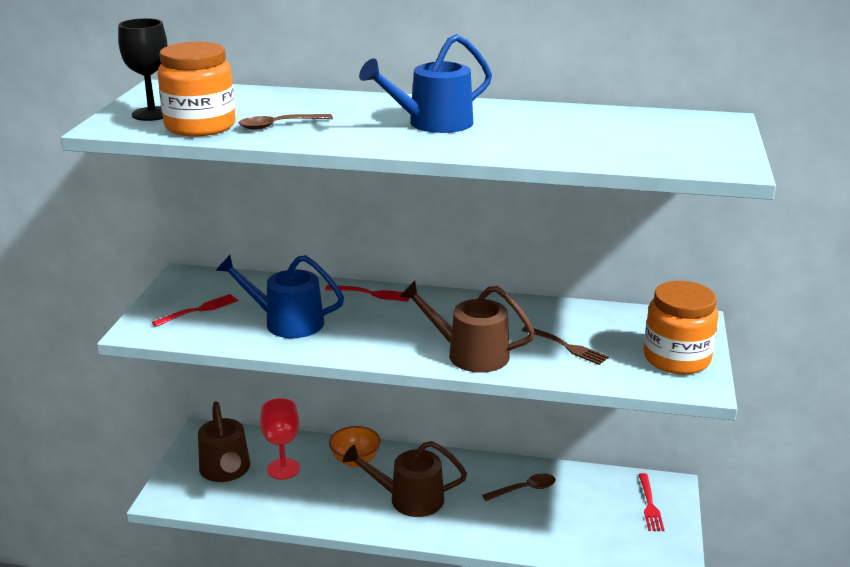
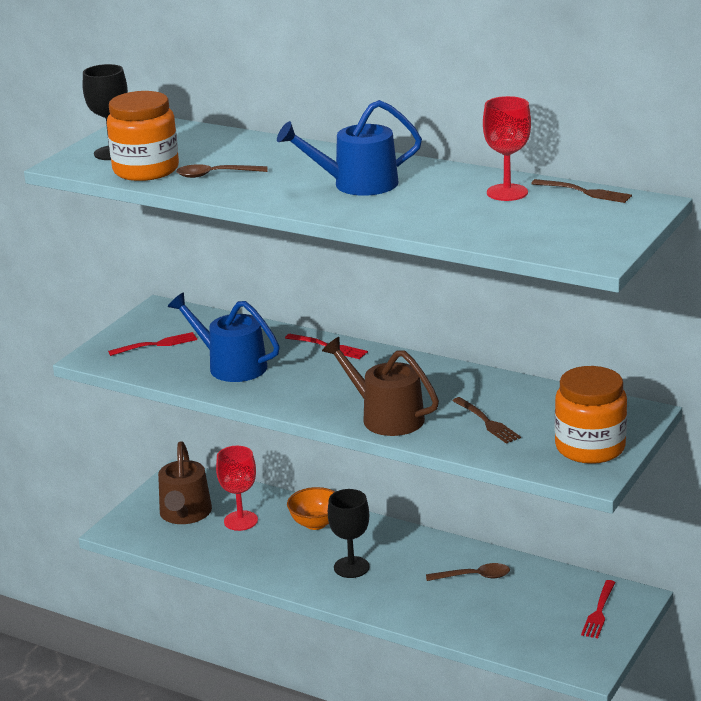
camera: 20 degrees right, 0 degrees up
(409, 499) = (351, 567): brown watering can -> black goblet
(585, 120) = (507, 192): none -> red goblet
(654, 115) = (584, 192): none -> brown fork

